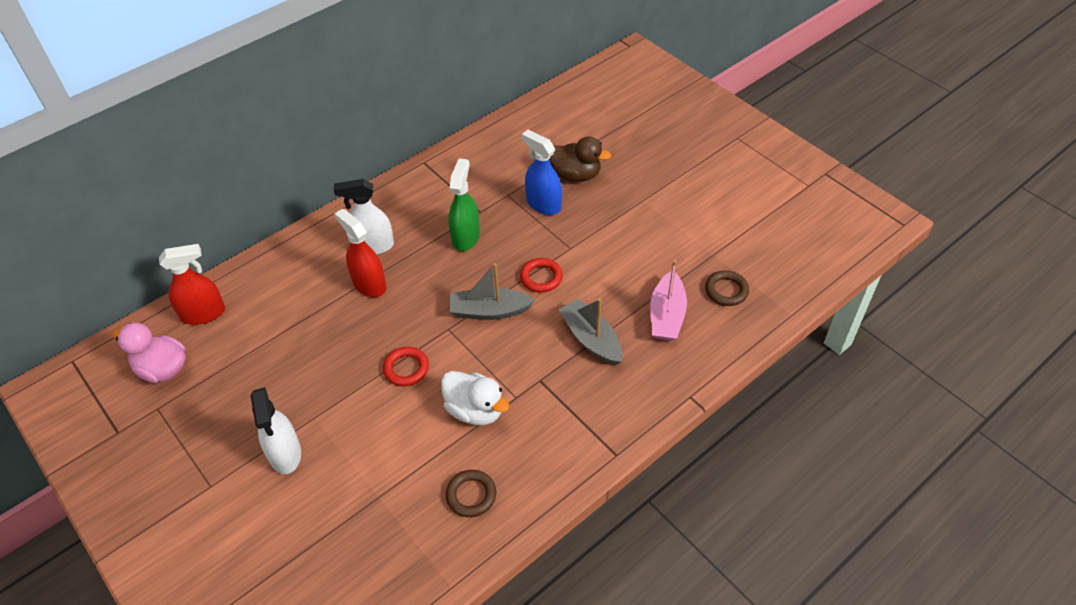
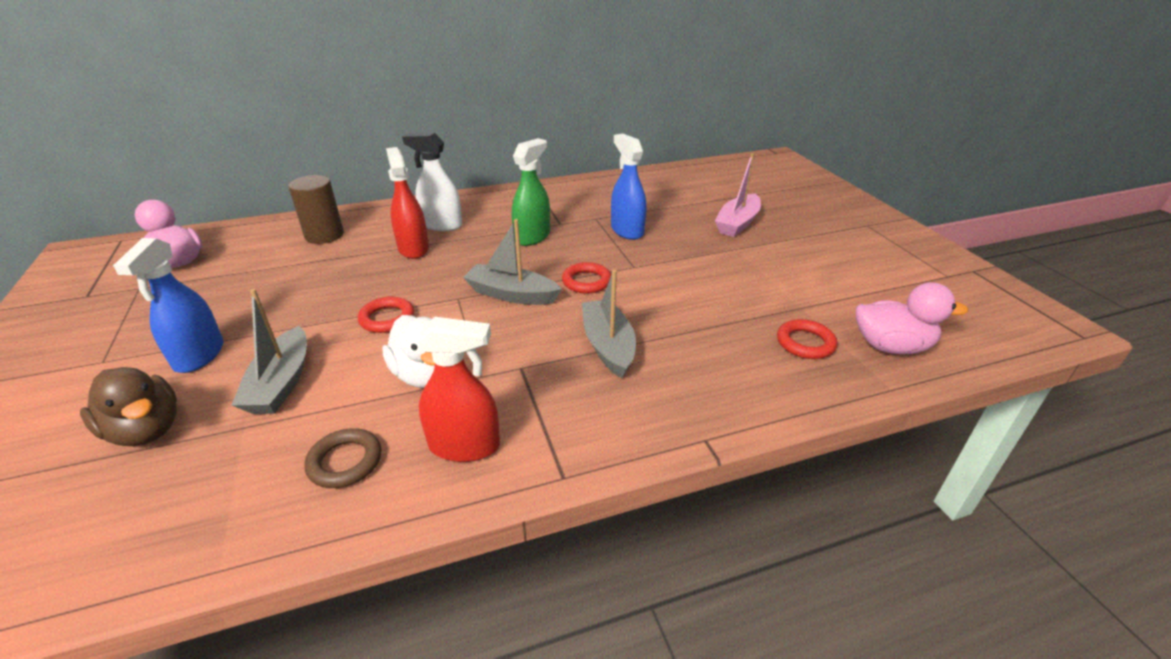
camera: 20 degrees right, 15 degrees down
(203, 313) = (255, 235): red spray bottle -> red spray bottle (465, 446)
(272, 293) = (324, 235): none -> brown cylinder
(285, 454) = (199, 356): white spray bottle -> blue spray bottle
(373, 454) = (281, 383): none -> grey boat
(575, 175) = (673, 218): brown duck -> brown duck (146, 430)
(666, 315) = (715, 347): pink boat -> pink boat (737, 223)
(726, 290) = (805, 343): brown ring -> red ring
(783, 275) = (891, 346): none -> pink duck

